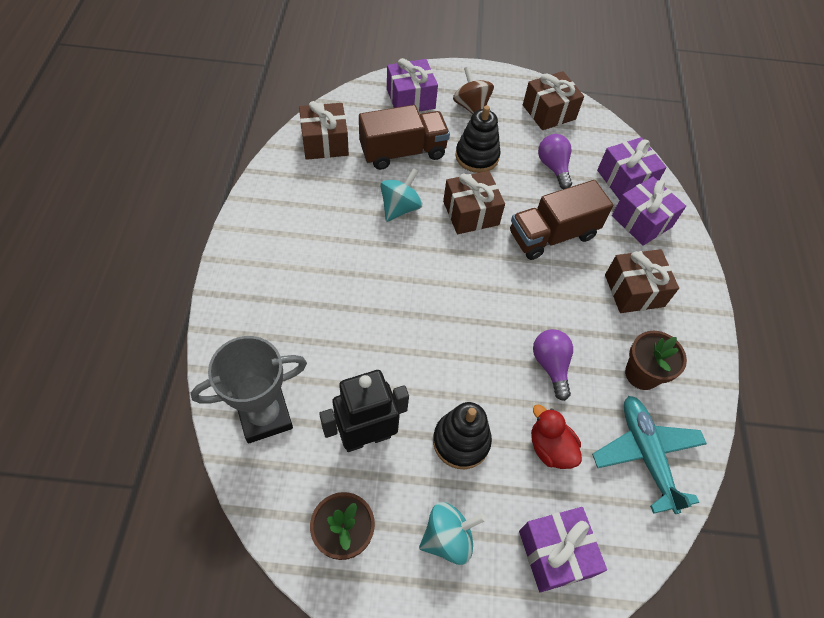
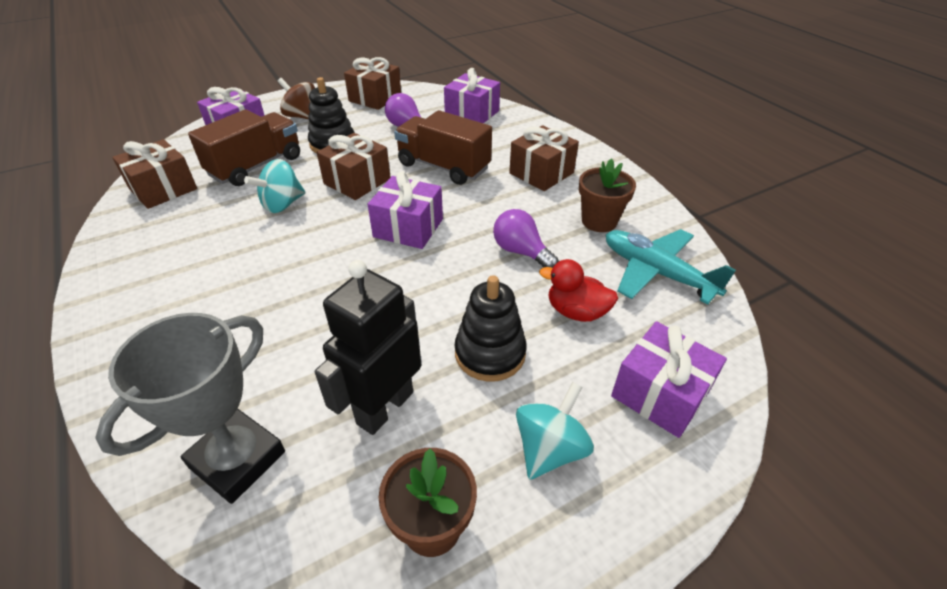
camera: 30 degrees left, 15 degrees down
(400, 208) = (282, 204): turquoise spinning top -> turquoise spinning top turned 135 degrees counterclockwise
(552, 235) = (443, 167): brown truck -> brown truck turned 90 degrees clockwise
(641, 221) = (507, 131): purple gift -> purple gift (408, 228)

